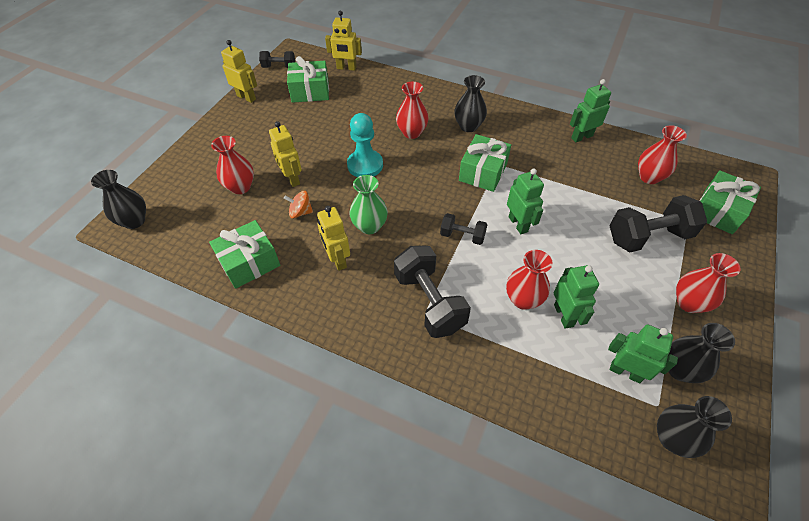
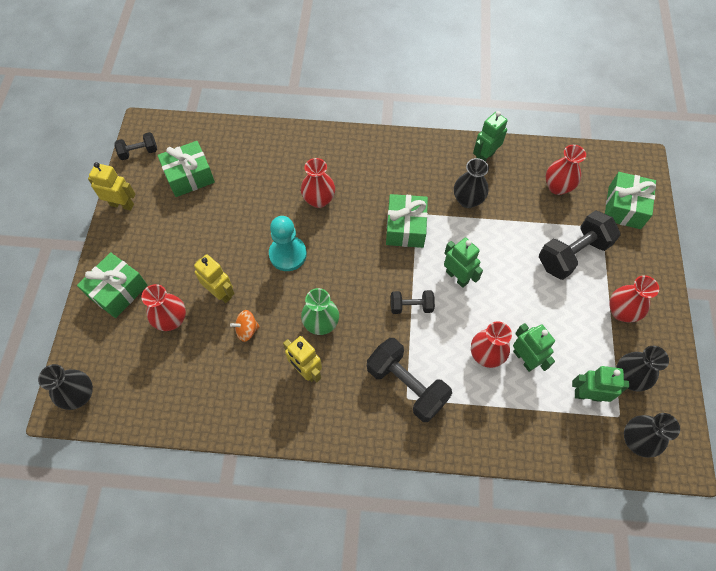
camera: 20 degrees left, 10 degrees up
(249, 263) = (222, 402): green gift -> green gift (118, 291)
(346, 68) = (215, 133): yellow robot -> none
(468, 126) = (372, 175): black vase -> black vase (467, 200)

